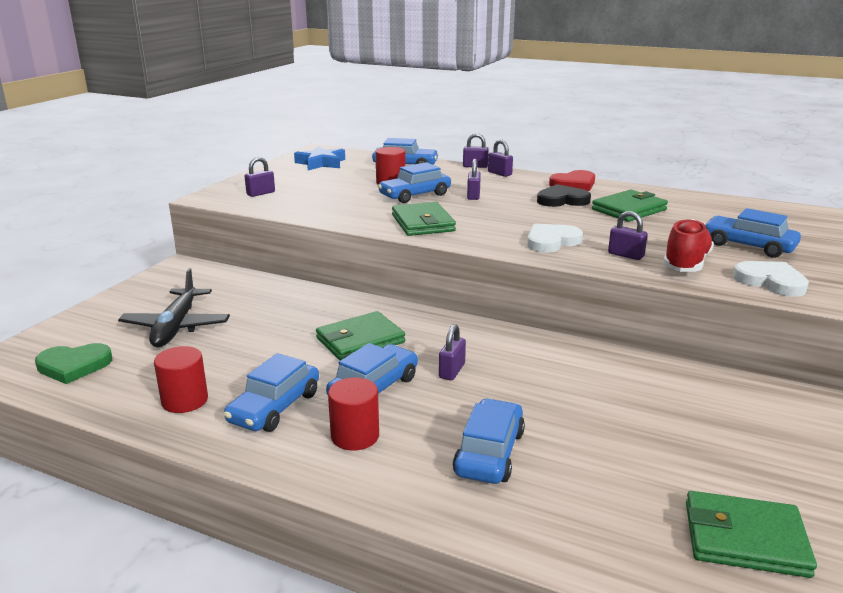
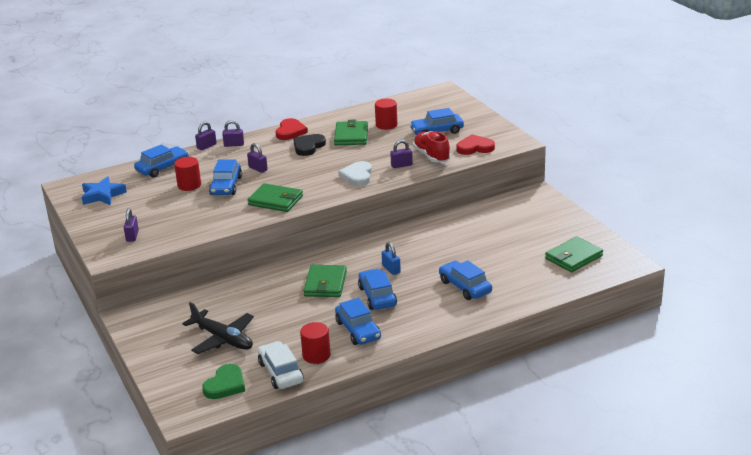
camera: 50 degrees left, 5 degrees up
(125, 391) = (281, 372): none -> white car
(355, 436) = (411, 316): red cylinder -> red cylinder (386, 125)
(452, 371) = (391, 269): purple padlock -> blue padlock
(770, 282) = (475, 147): white heart -> red heart

